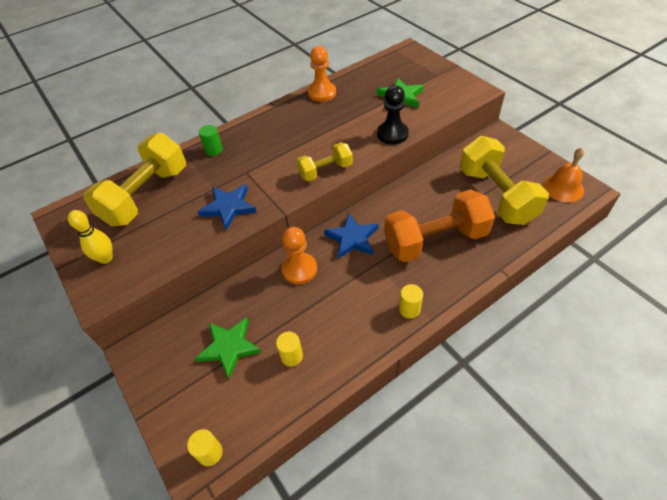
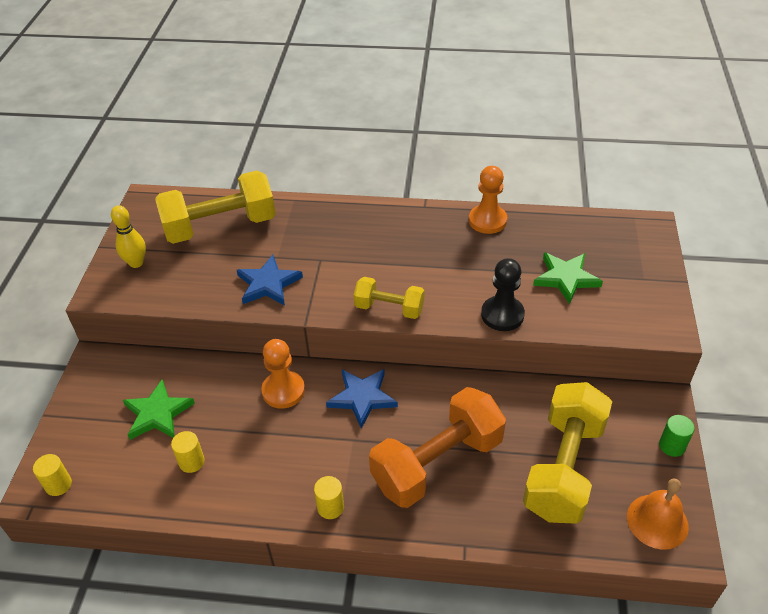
camera: 40 degrees right, 5 degrees down
(214, 150) = (319, 218): green cylinder -> green cylinder (672, 446)
(435, 240) = (437, 463): orange dumbbell -> orange dumbbell turned 60 degrees counterclockwise

